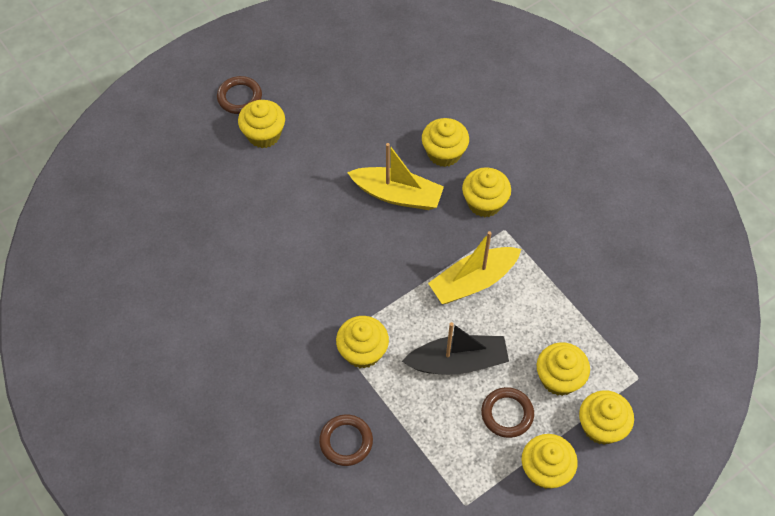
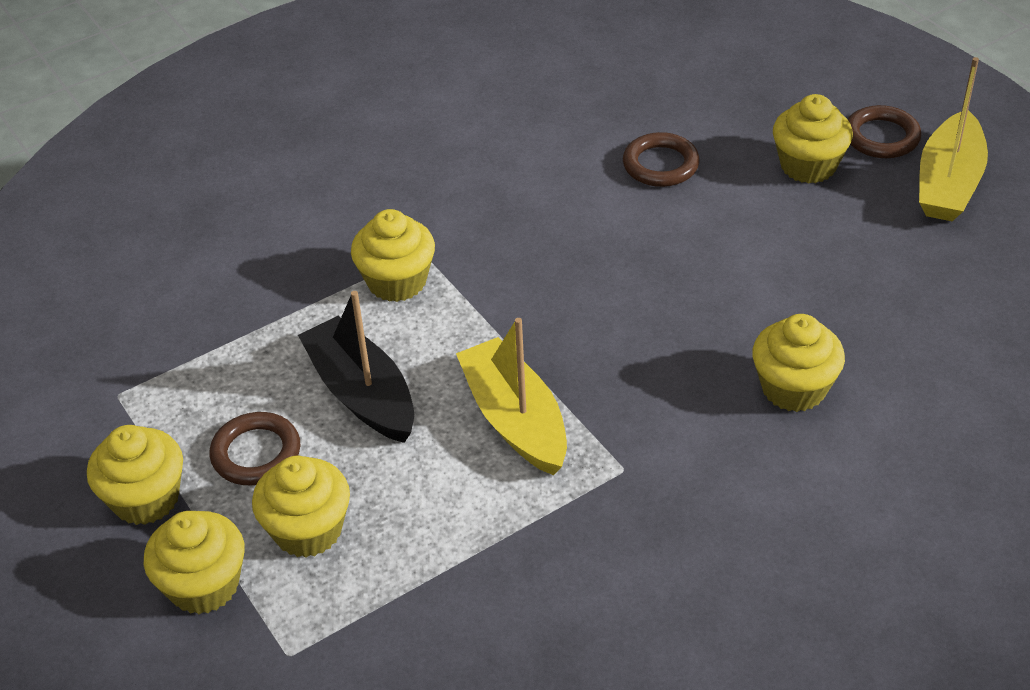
camera: 95 degrees right, 15 degrees down
(346, 441) = (252, 264): brown ring -> brown ring (660, 165)
(397, 195) = (696, 324): yellow boat -> yellow boat (948, 183)
(457, 362) = (362, 394): black boat -> black boat turned 150 degrees clockwise
(484, 203) = (683, 442): yellow cupcake -> none

